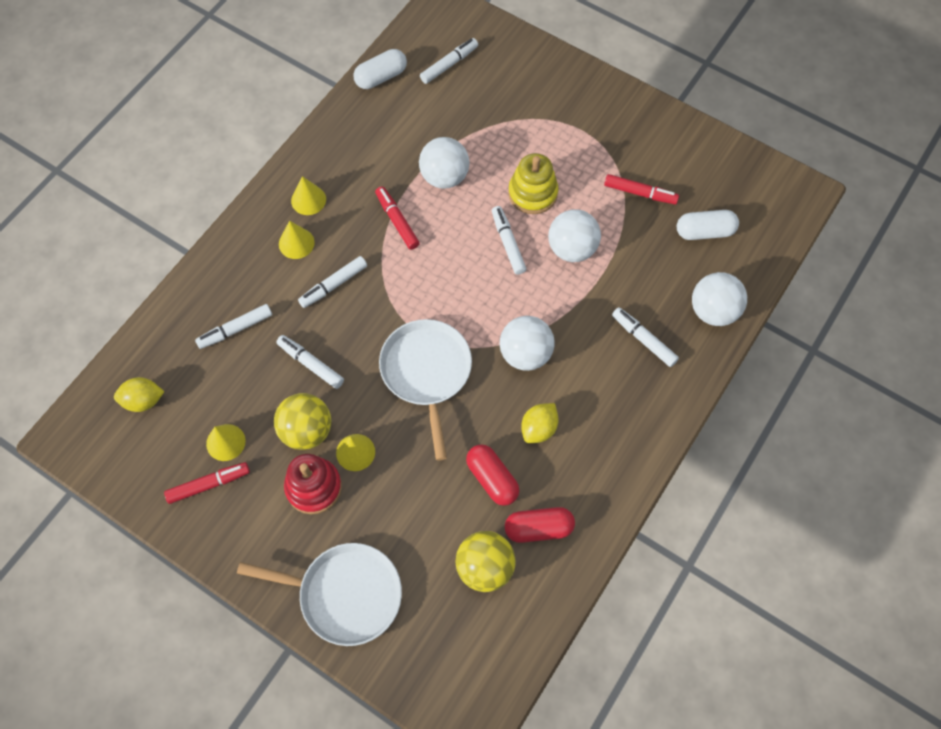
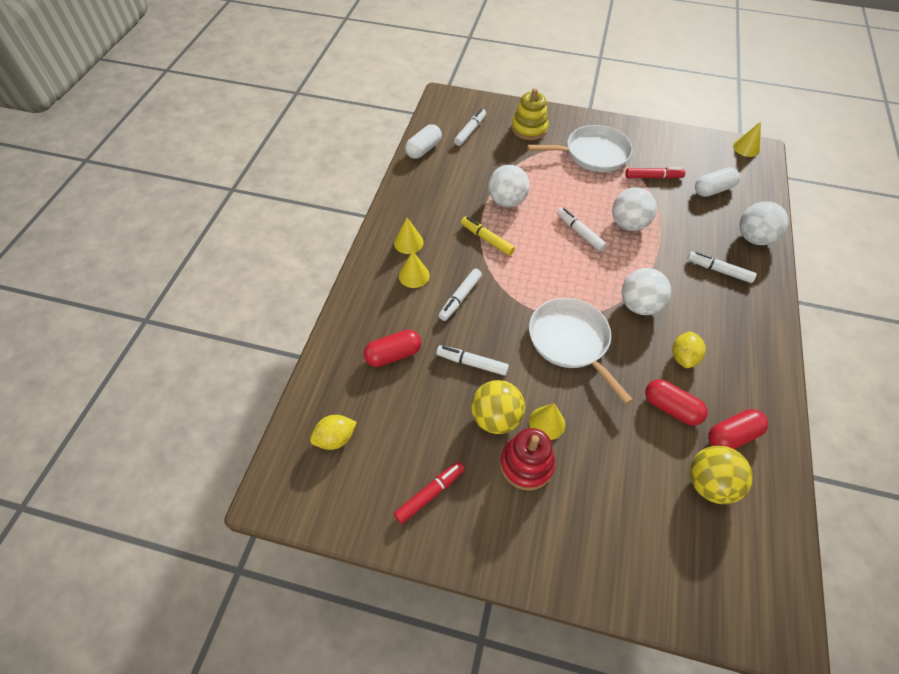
camera: 20 degrees left, 10 degrees down
(225, 442) = (428, 451): yellow cone -> yellow cone (746, 148)
(235, 329) = (393, 355): white marker -> red capsule
(345, 594) = (605, 552): white pan -> white pan (593, 153)
(397, 221) = (487, 239): red marker -> yellow marker
(532, 193) = (578, 196): yellow stacking toy -> yellow stacking toy (529, 129)

